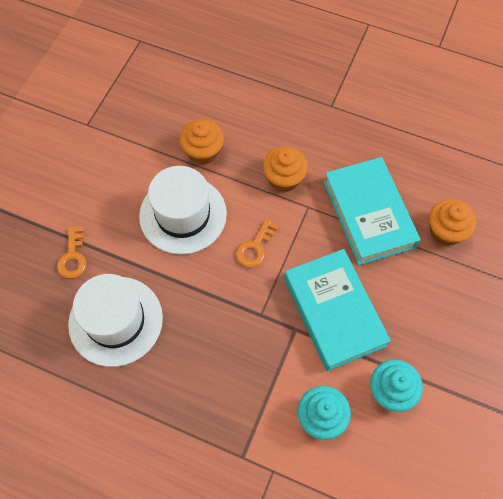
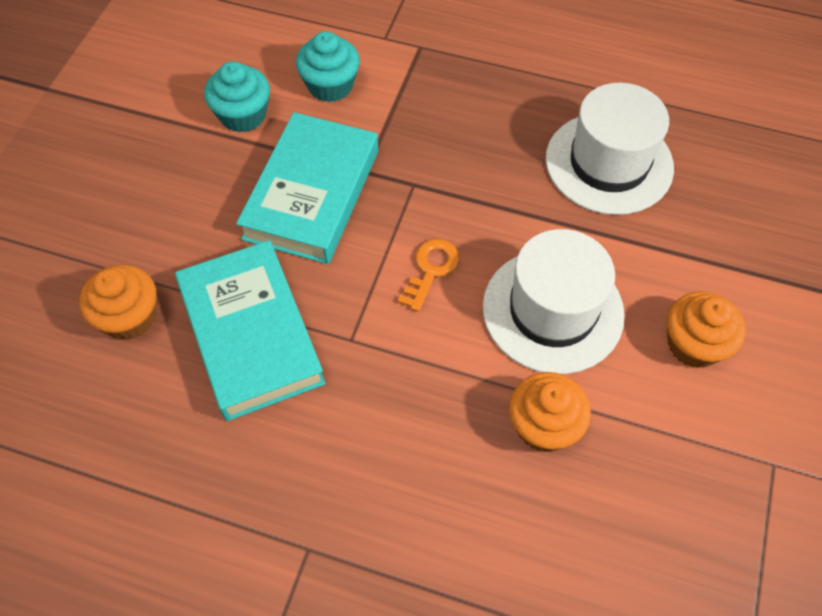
camera: 175 degrees right, 5 degrees down
(73, 257) = (700, 236): orange key -> none
(284, 178) = (393, 385): orange cupcake -> orange cupcake (694, 344)
(334, 312) = (312, 194): turquoise book -> turquoise book turned 45 degrees clockwise

